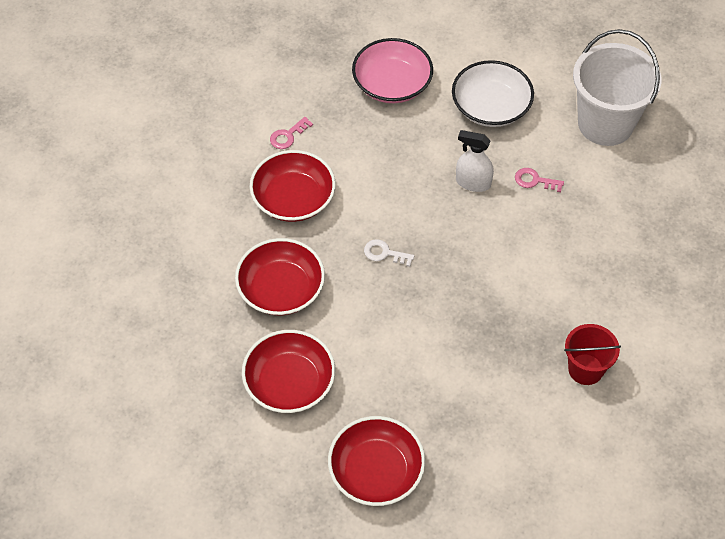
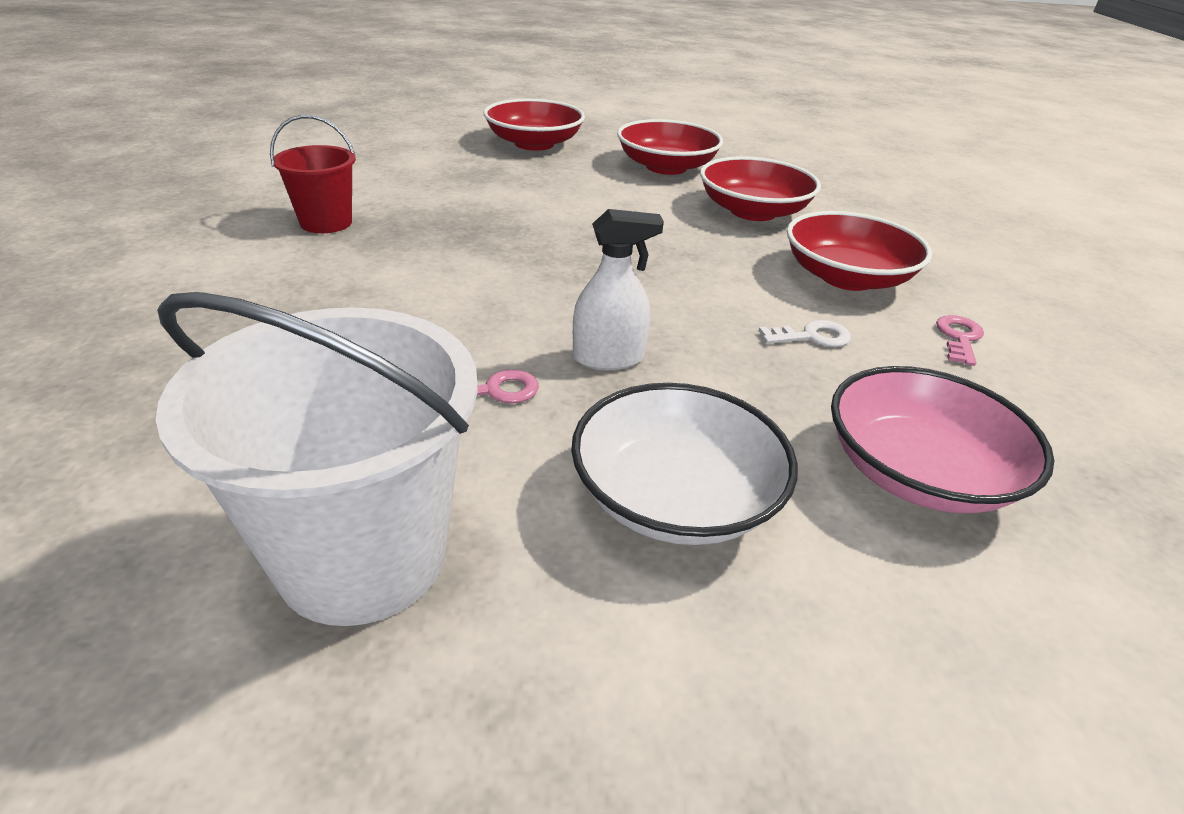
camera: 150 degrees right, 20 degrees down
(384, 253) = (668, 257): white key -> white key (811, 336)

